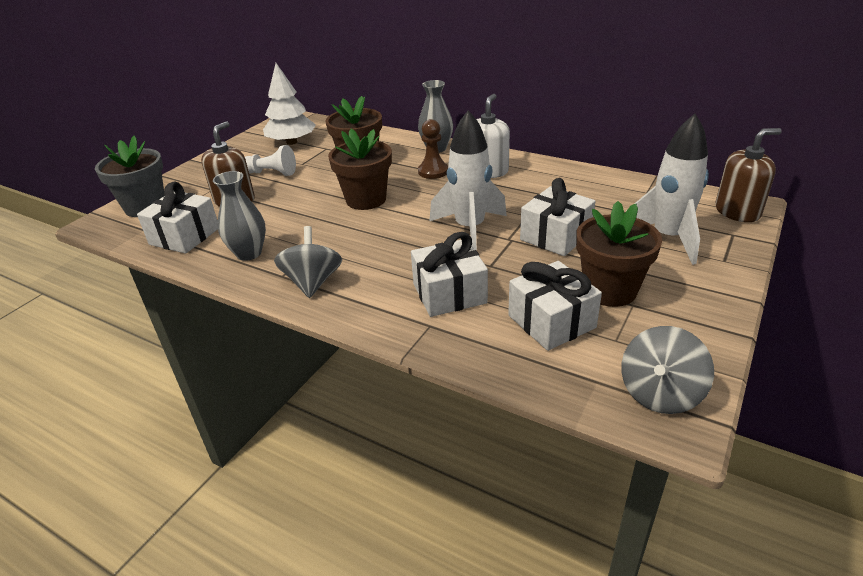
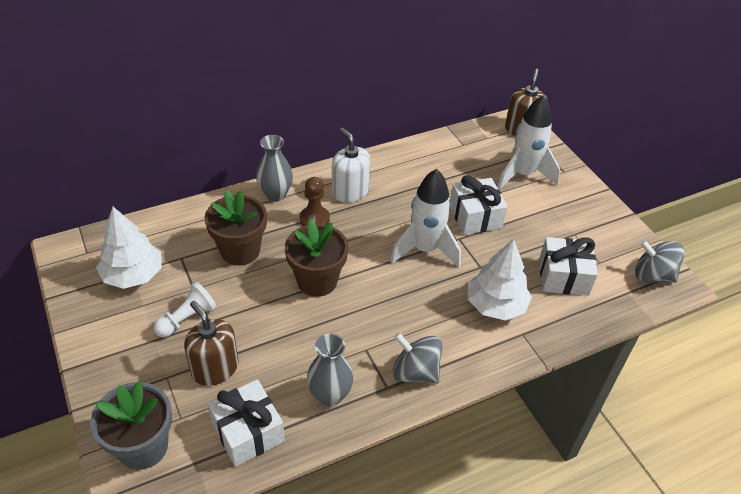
camera: 60 degrees left, 10 degrees up
(449, 293) = (495, 305): white gift -> white tree
(610, 290) = (554, 233): brown flower pot -> none
(660, 393) = (652, 275): grey spinning top -> grey spinning top turned 135 degrees clockwise

